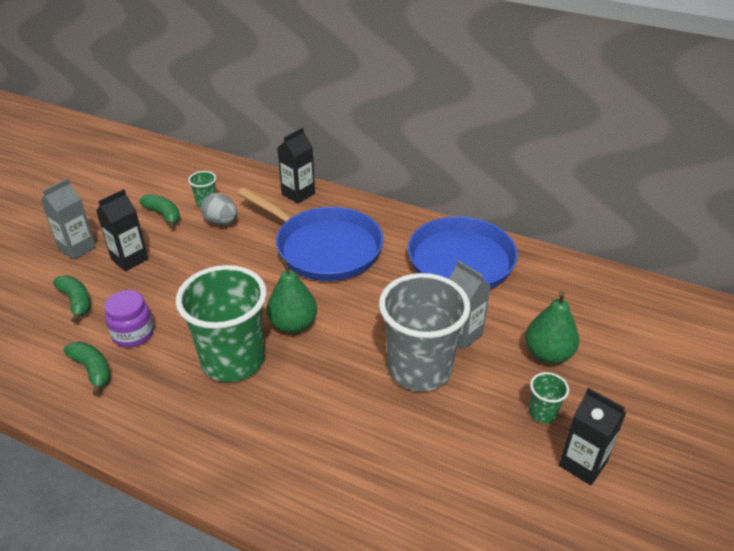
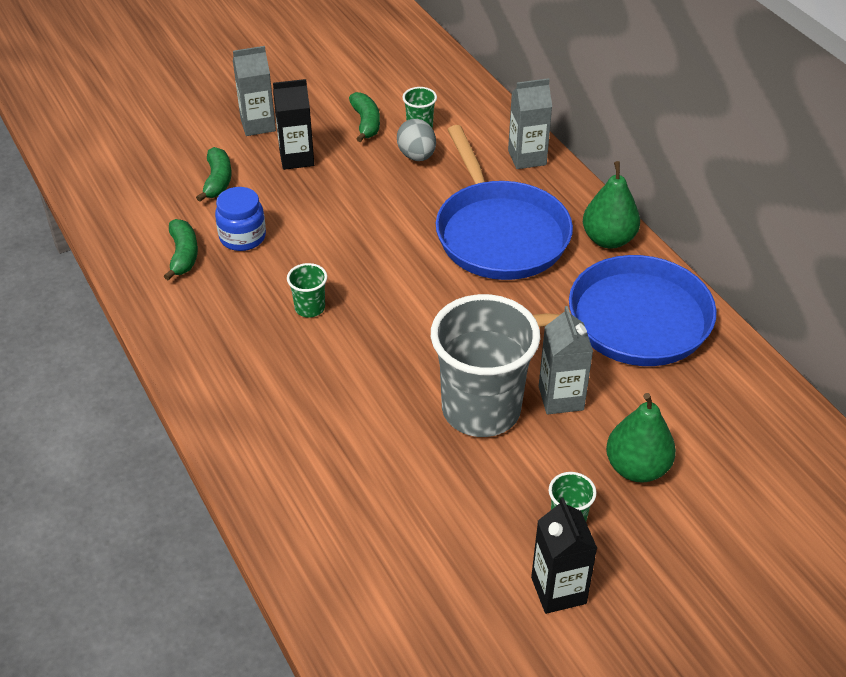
camera: 35 degrees right, 5 degrees up
(133, 334) = (242, 237): purple jar -> blue jar
(233, 360) = (310, 308): green cup -> green cup, size x0.42
(293, 324) = (395, 301): green pear -> green pear (608, 239)
(298, 194) = (527, 158): black carton -> grey carton

